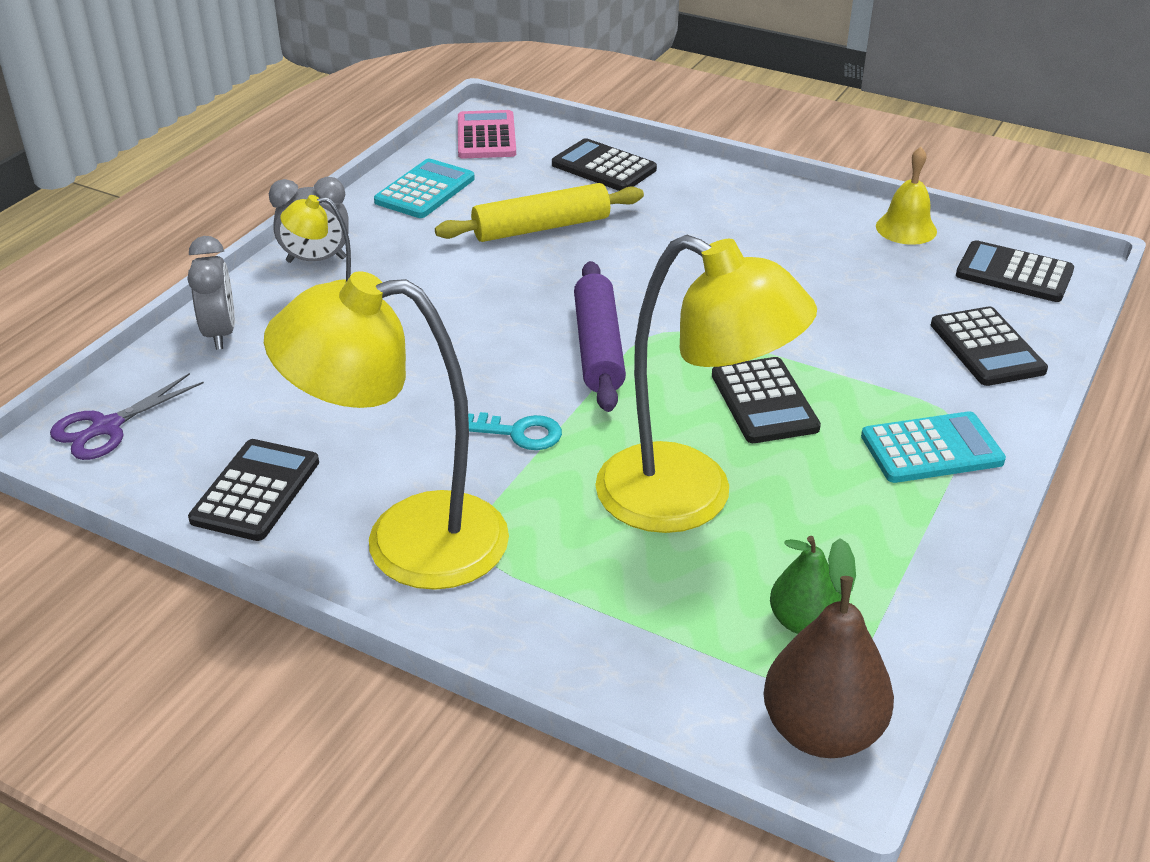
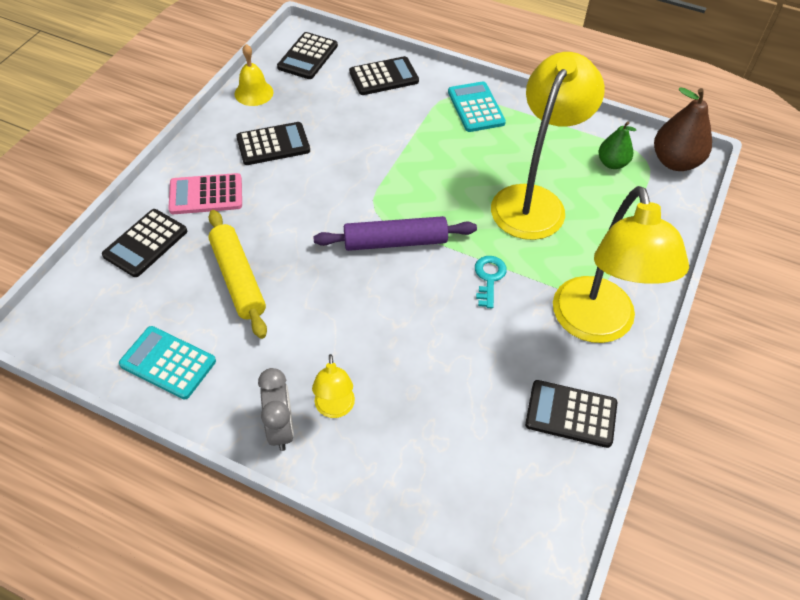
camera: 95 degrees left, 15 degrees up
(106, 428) = (522, 533): purple scissors -> none
(220, 333) = (392, 480): grey clock -> none
(486, 136) = (73, 326): pink calculator -> pink calculator (206, 195)
(764, 401) = (443, 167): black calculator -> black calculator (273, 144)

